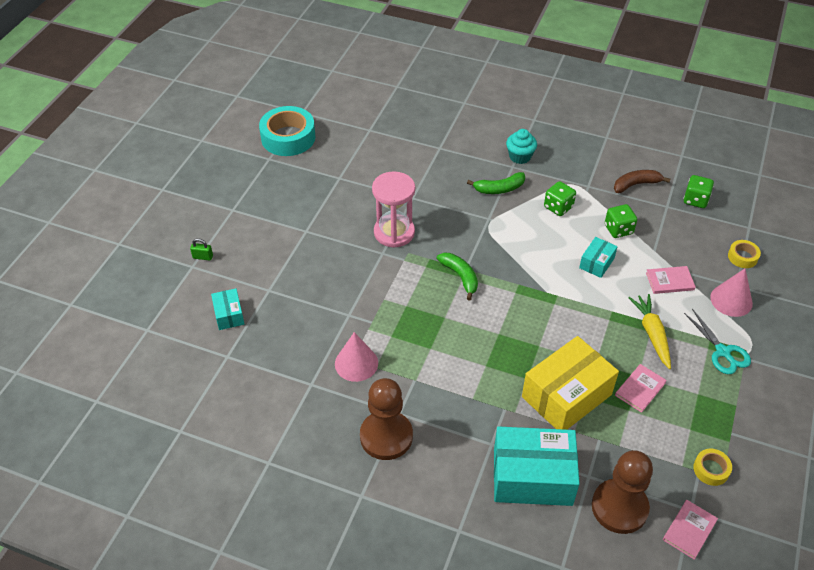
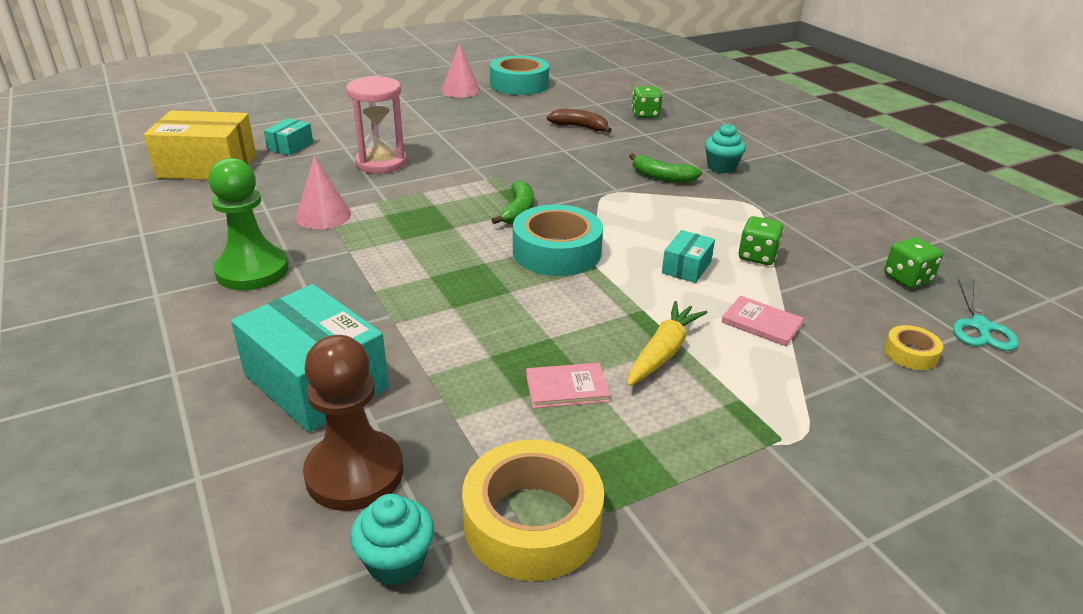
camera: 40 degrees right, 15 degrees down
(203, 257) = (335, 113): green padlock -> none
(386, 436) = (252, 271): brown pawn -> green pawn
(394, 232) = (508, 161): pink hourglass -> pink hourglass (381, 163)
(523, 297) = (556, 252): none -> turquoise tape
(558, 207) = (708, 212): green dice -> green dice (645, 114)
(566, 396) = (470, 343): yellow box -> yellow box (207, 166)
(596, 263) = (686, 267): turquoise box -> turquoise box turned 45 degrees counterclockwise
(636, 184) = (837, 235): brown banana -> brown banana (580, 127)
(689, 530) = (396, 562): pink book -> turquoise cupcake
(711, 470) = (532, 522): yellow tape -> yellow tape, size x2.08
(723, 352) = (740, 420): turquoise scissors -> turquoise scissors (980, 327)
(731, 300) = (830, 382): pink cone -> pink cone (460, 90)

